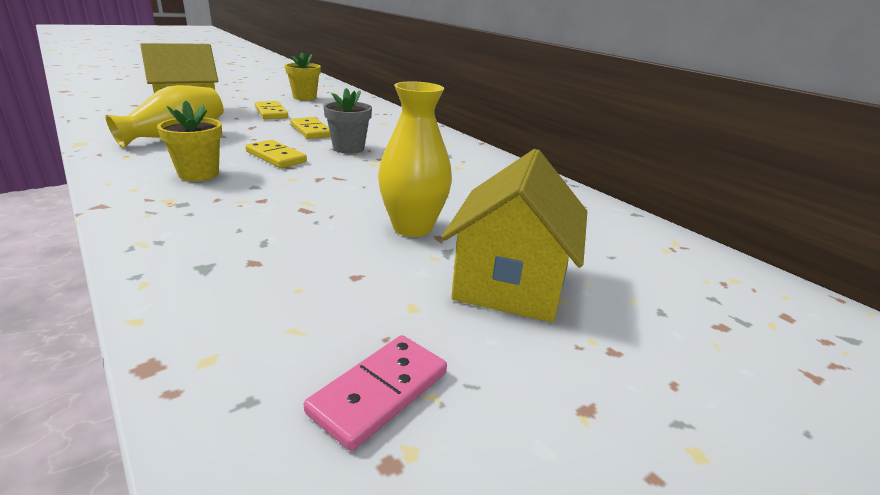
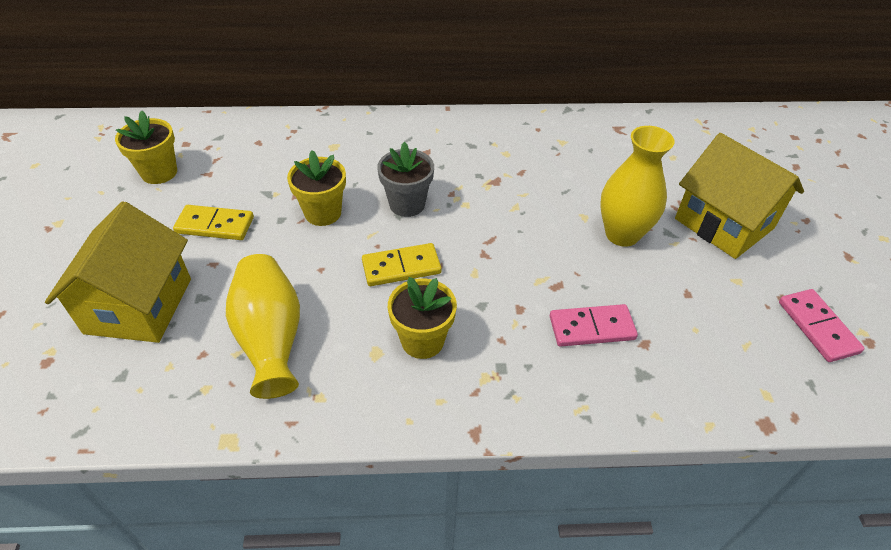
camera: 55 degrees left, 20 degrees up
(258, 232) = (591, 328): none -> pink domino
(311, 131) = (323, 213): yellow domino -> yellow flower pot

